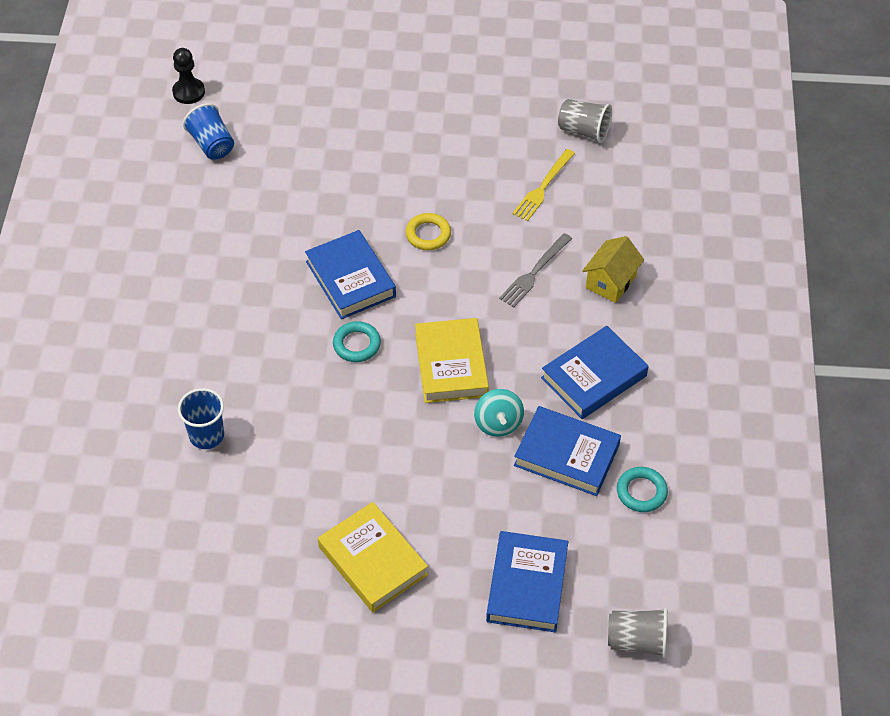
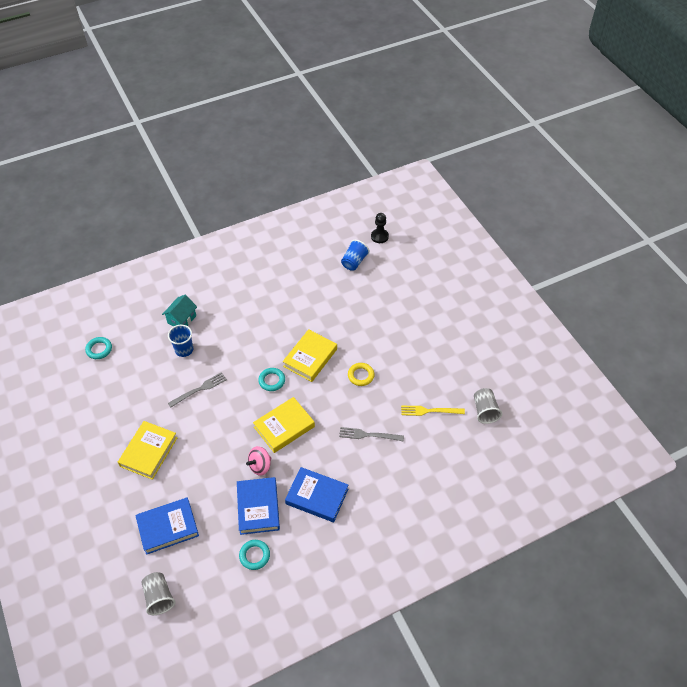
camera: 60 degrees right, 0 degrees up
(107, 559) = (99, 349): none -> turquoise ring
(140, 414) = (182, 319): none -> turquoise house
(302, 445) = (199, 389): none -> grey fork
(350, 279) = (310, 358): blue book -> yellow book
(498, 423) = (260, 466): turquoise spinning top -> pink spinning top
(611, 282) = (387, 474): yellow house -> none

